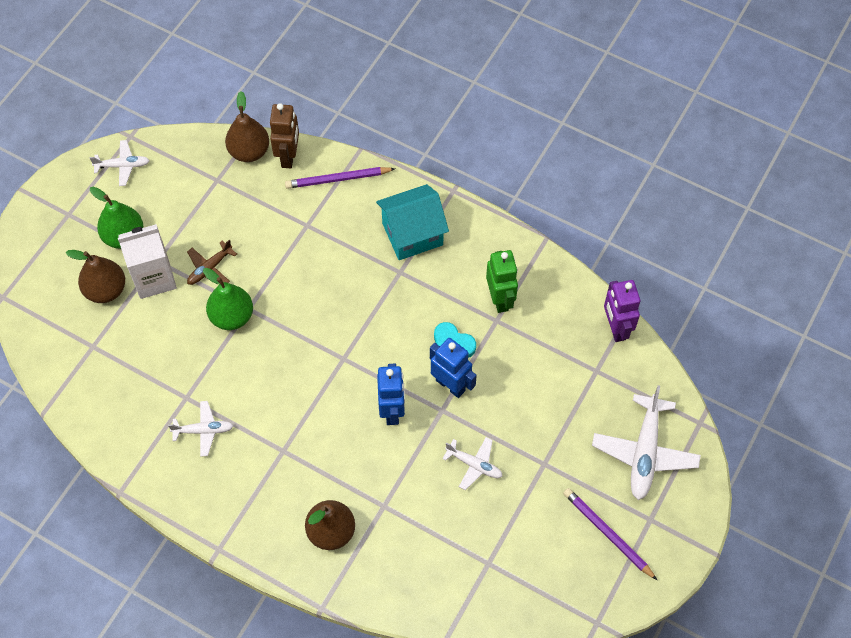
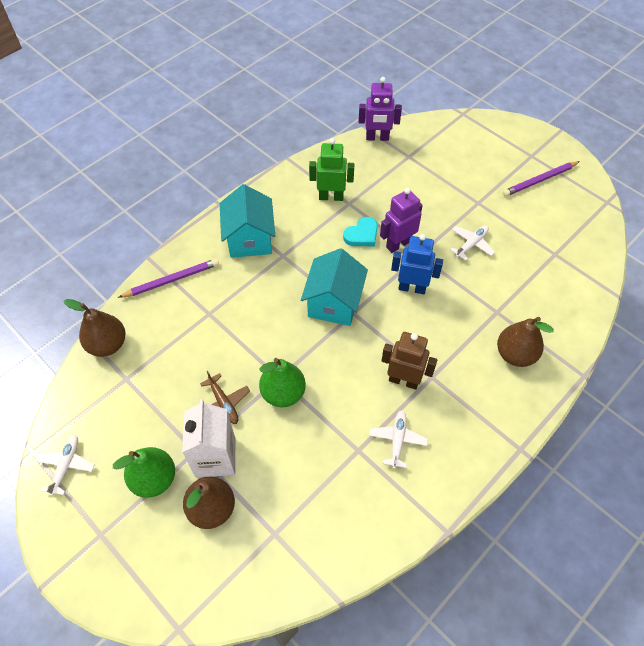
camera: 75 degrees left, 5 degrees down
(288, 156) = (129, 313): brown robot -> brown robot (403, 380)
(338, 179) = (171, 280): purple pencil -> purple pencil turned 120 degrees counterclockwise
(350, 337) = (334, 303): none -> turquoise house
(450, 385) = (398, 244): blue robot -> purple robot
(644, 453) = (480, 146): white plane -> none

